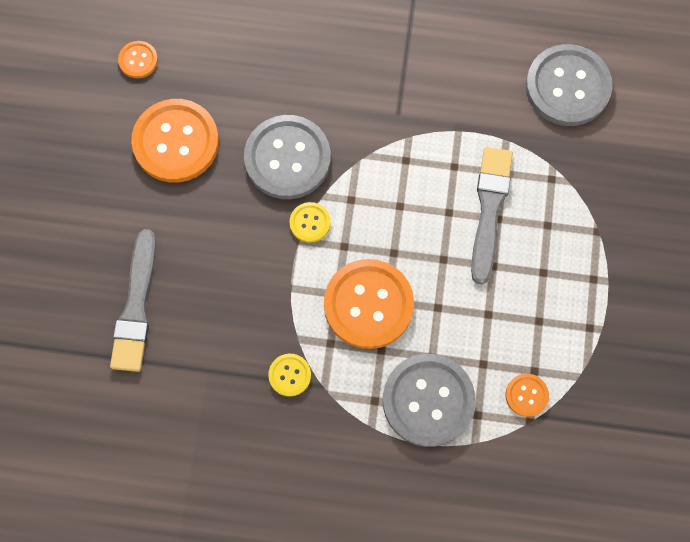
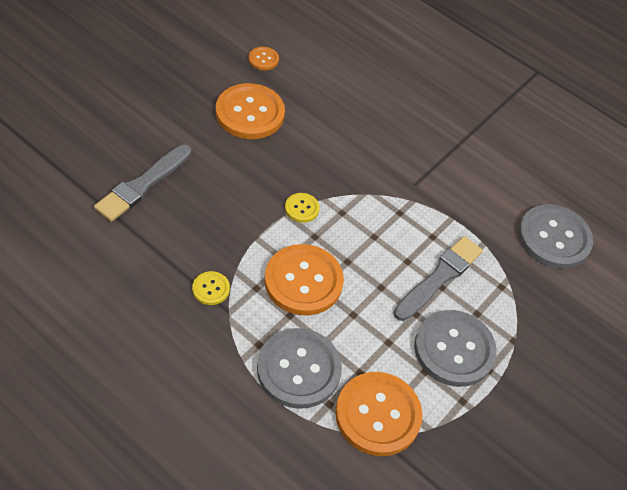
camera: 25 degrees right, 20 degrees down
(287, 158) = (317, 164): grey button -> grey button (454, 349)
(526, 395) = (378, 415): orange button -> orange button, size x2.15

